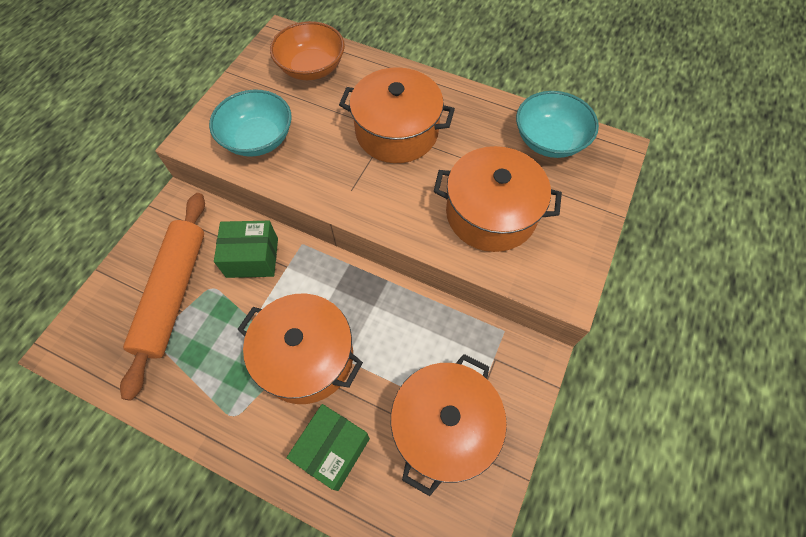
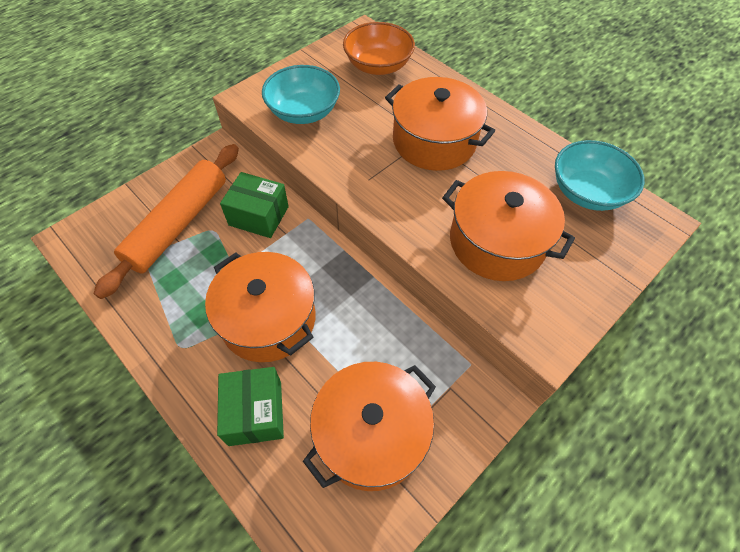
camera: 20 degrees right, 5 degrees down
(332, 450) = (255, 412): green box -> green box turned 60 degrees counterclockwise

